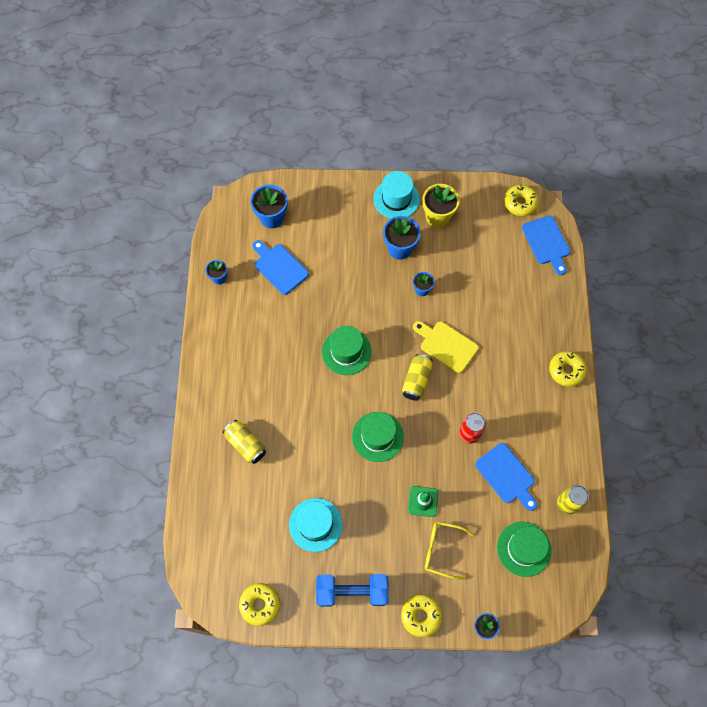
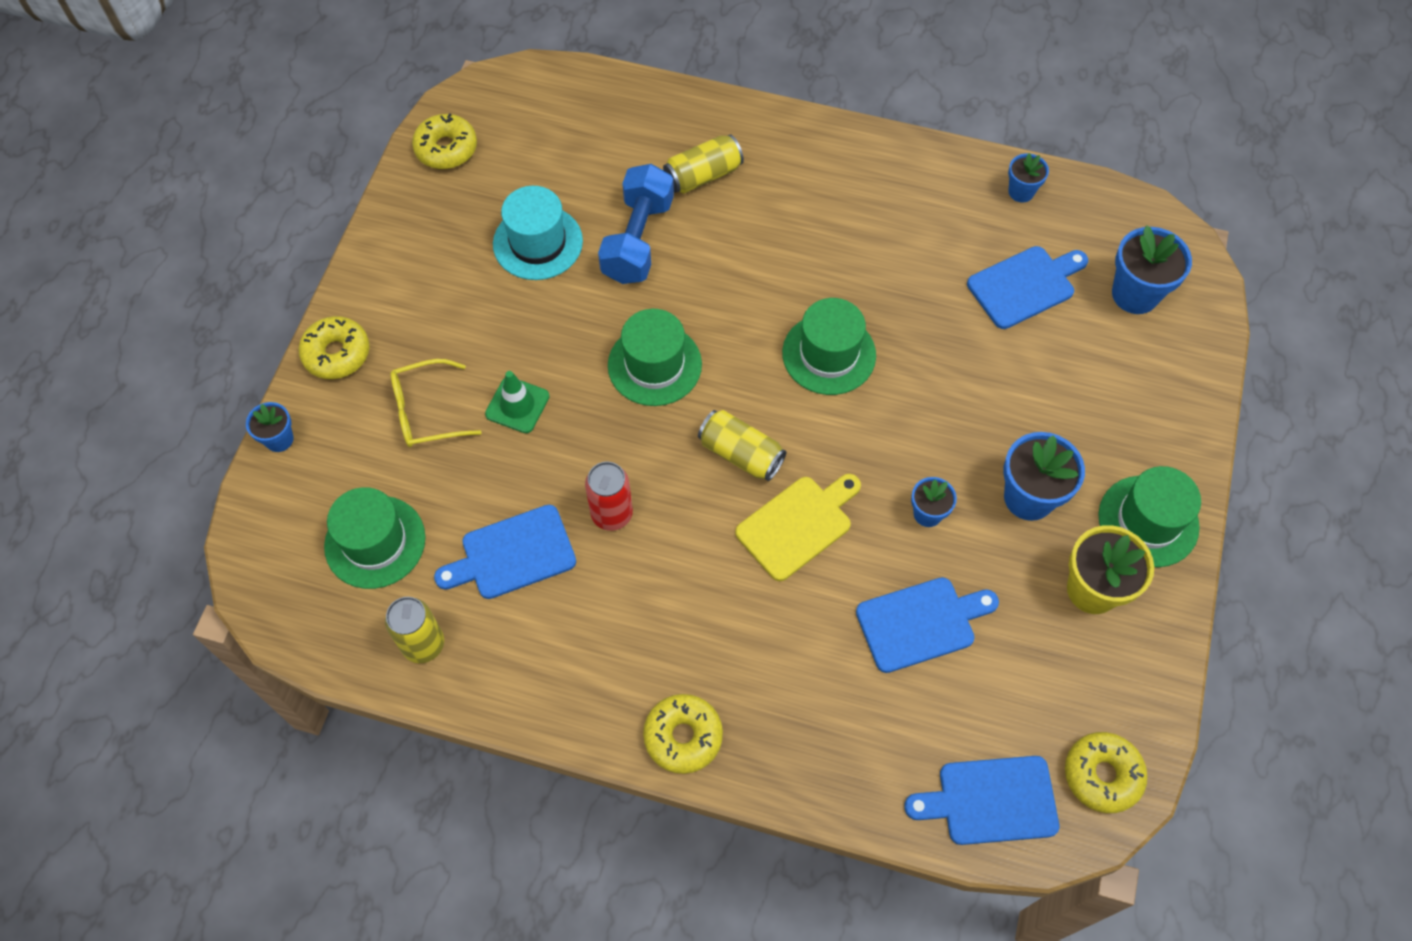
camera: 105 degrees right, 5 degrees down
(352, 591) = (414, 268): blue dumbbell -> blue dumbbell (638, 240)
(396, 199) = (1148, 521): turquoise hat -> green hat
(441, 550) = (426, 412): yellow glasses -> yellow glasses turned 135 degrees counterclockwise
(477, 283) = (921, 623): none -> blue cutting board

